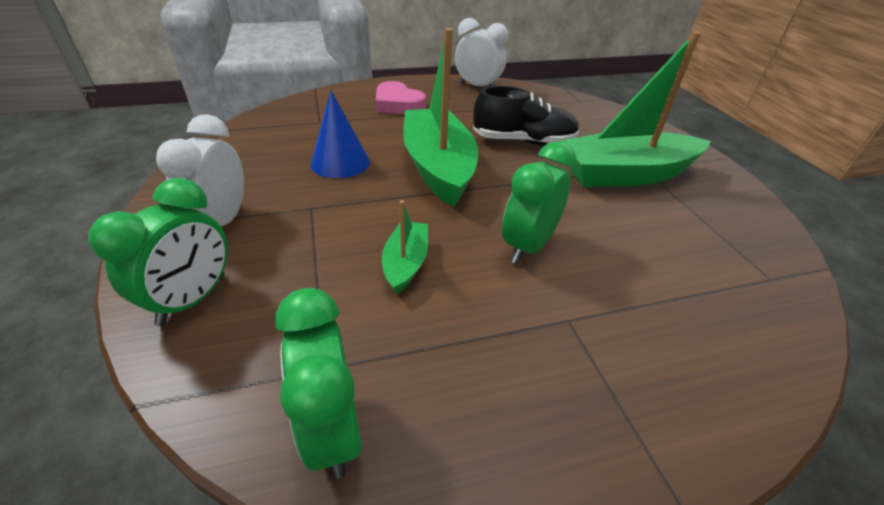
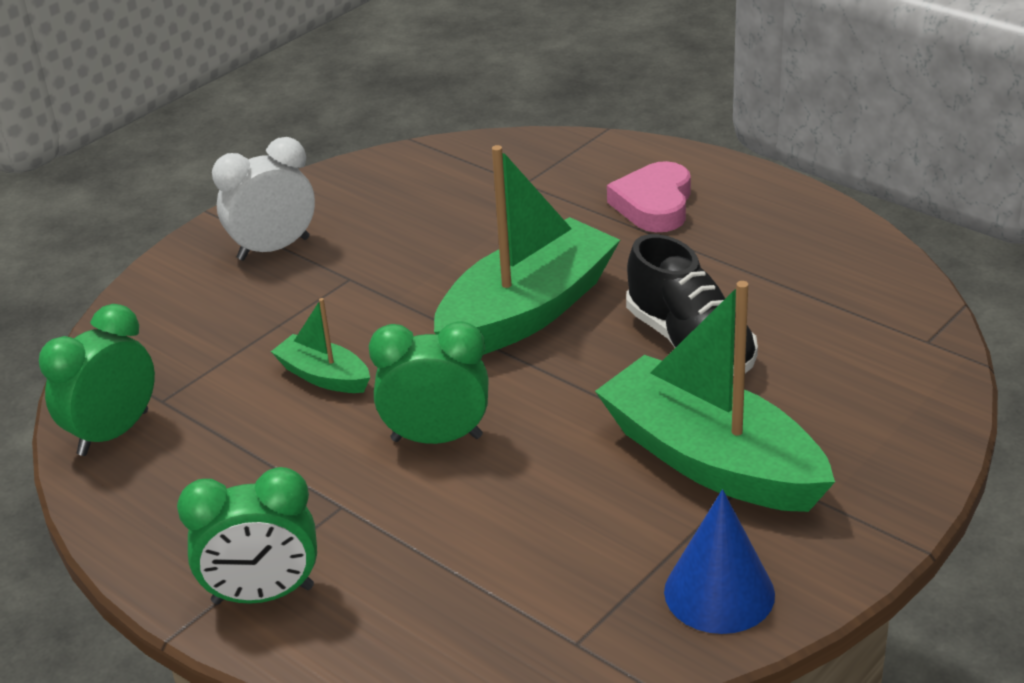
camera: 60 degrees right, 5 degrees down
(193, 299) = (171, 299): green clock -> green clock (263, 595)
(340, 162) = (452, 247): blue cone -> blue cone (719, 592)
(406, 263) = (324, 376): green boat -> green boat turned 120 degrees counterclockwise
(477, 87) = (823, 233): white clock -> none

